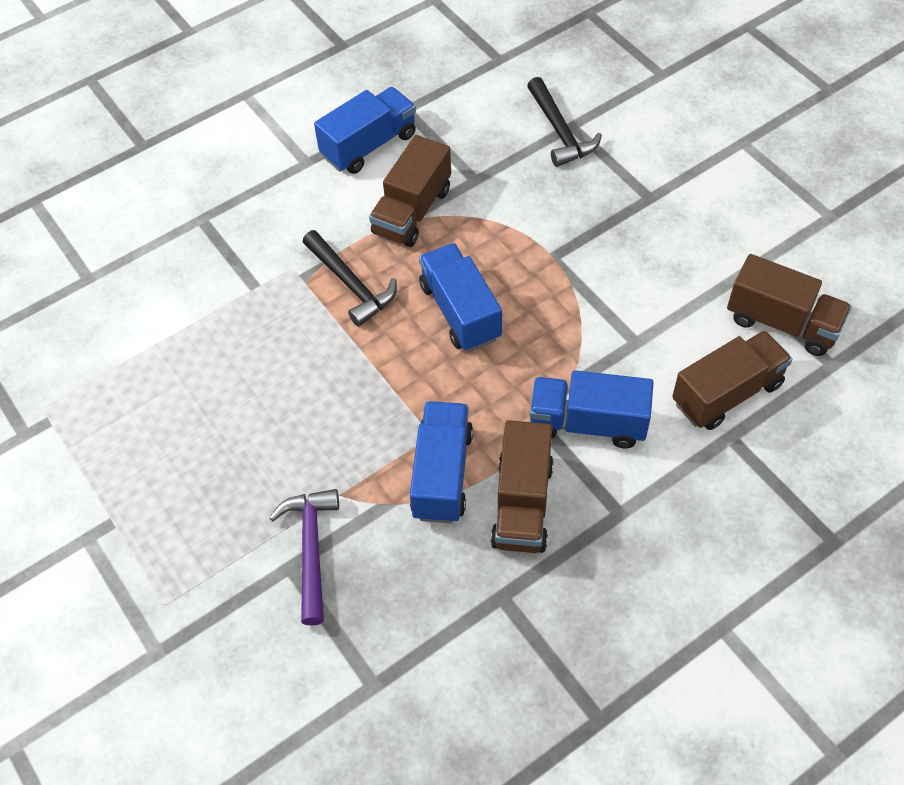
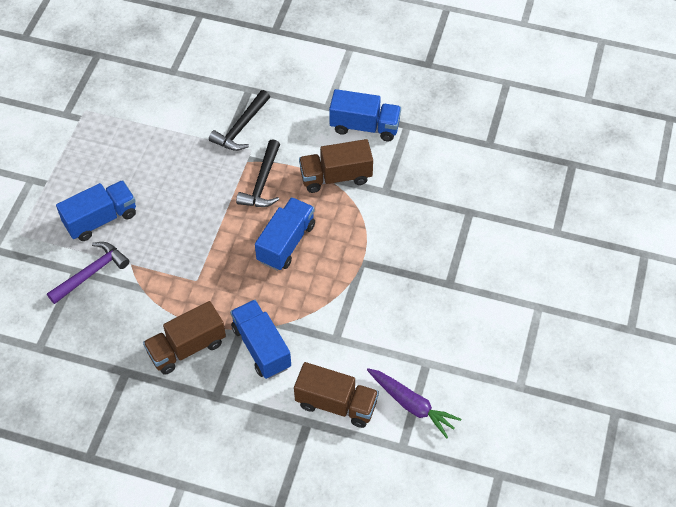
camera: 50 degrees right, 0 degrees up
(442, 474) = (177, 300): blue truck -> blue truck (101, 219)
(560, 131) = (459, 208): black hammer -> black hammer (241, 128)
(782, 323) = (411, 404): brown truck -> purple carrot

